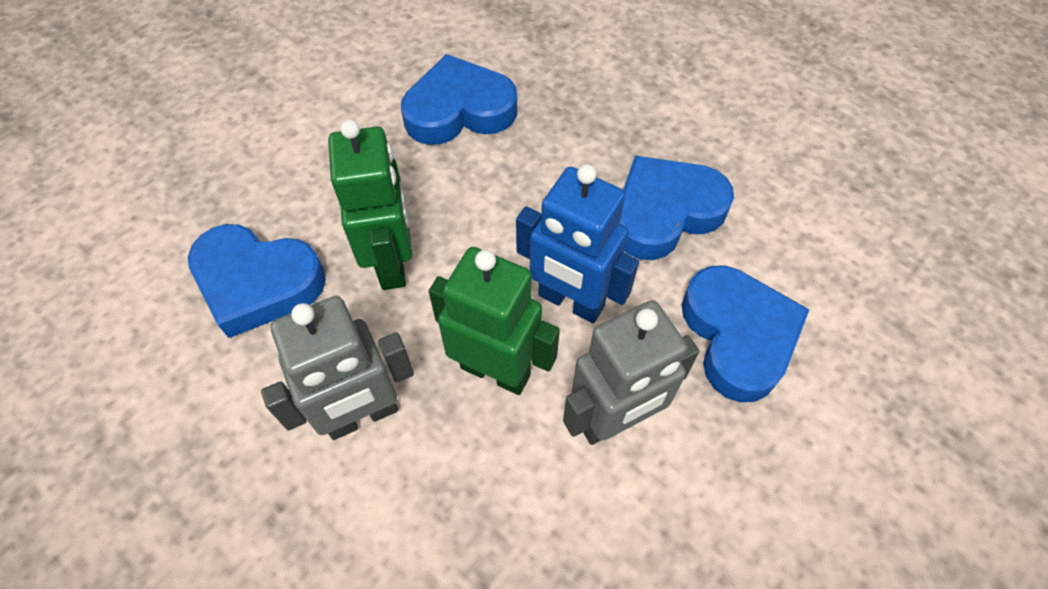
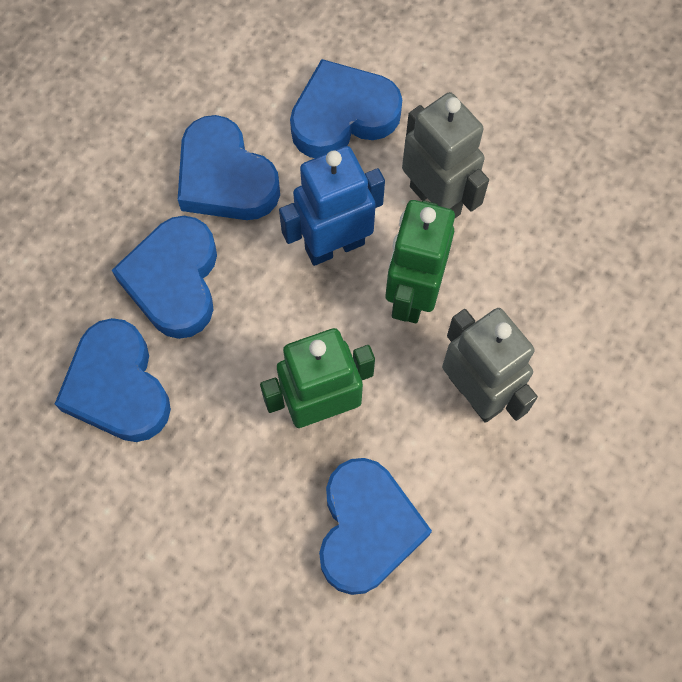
camera: 100 degrees left, 10 degrees up
(555, 159) = (174, 281): none -> blue heart
(570, 301) = (334, 245): blue robot -> blue robot turned 135 degrees counterclockwise

